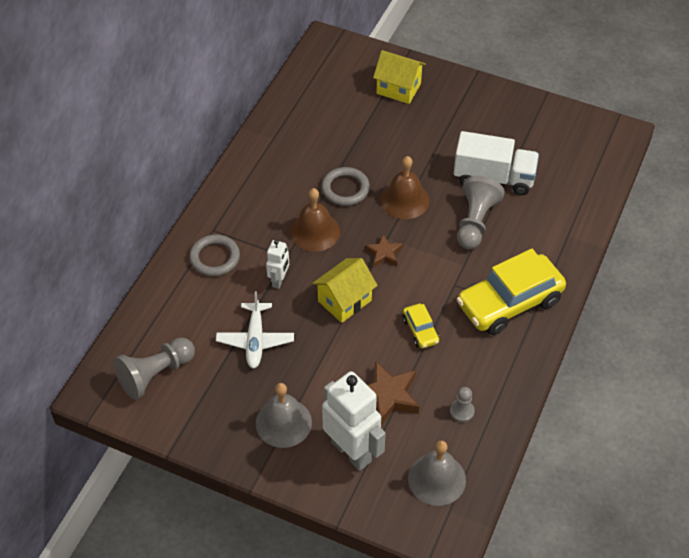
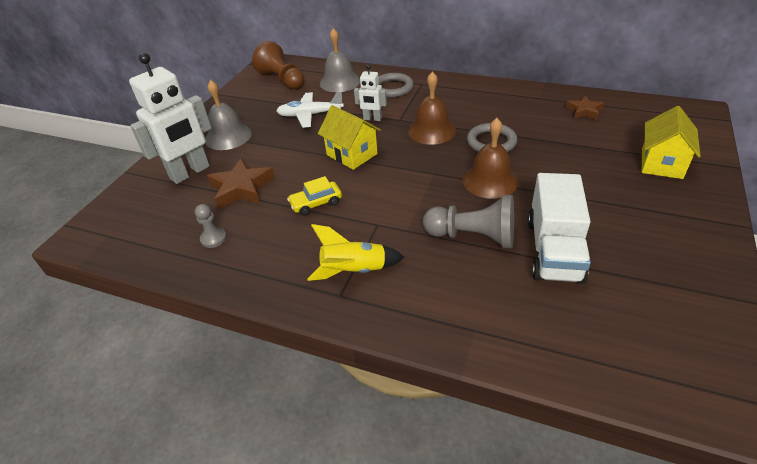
camera: 90 degrees right, 10 degrees down
(155, 374) = (282, 80): grey pawn -> brown pawn
(384, 254) = (412, 172): brown star -> brown star (584, 111)
(437, 479) = (144, 225): grey bell -> grey bell (340, 82)
(509, 303) = (354, 271): yellow car -> yellow rocket

